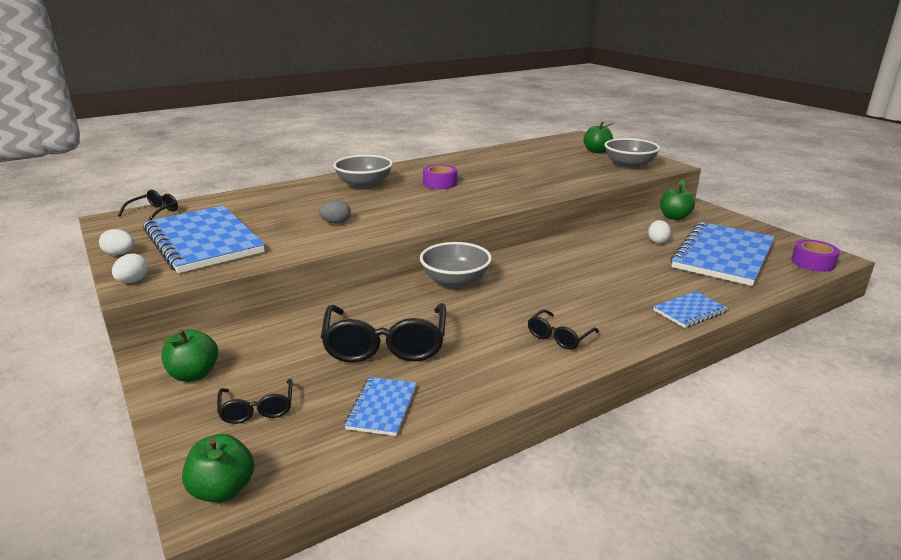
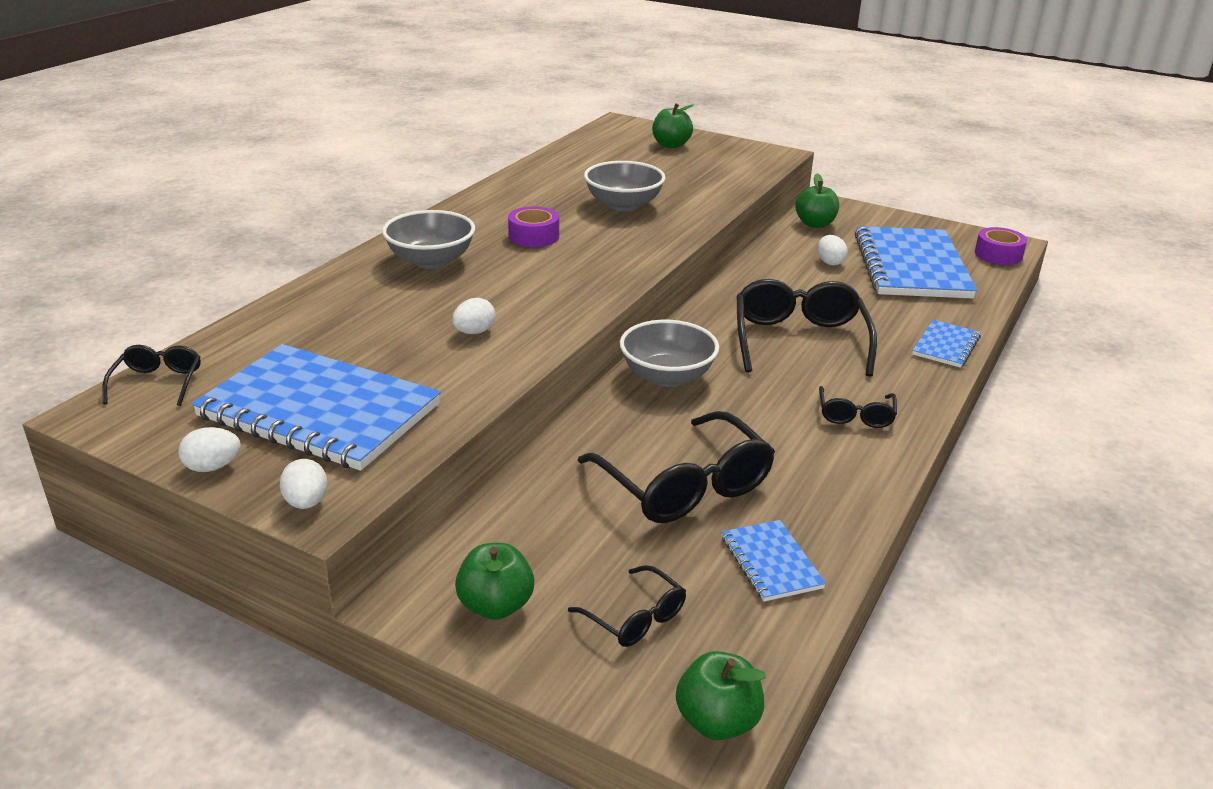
camera: 30 degrees left, 5 degrees up
(336, 223) = (474, 332): grey egg -> white egg
(574, 282) = (799, 340): none -> black glasses
(629, 166) = (733, 162): grey bowl -> grey bowl (623, 205)

